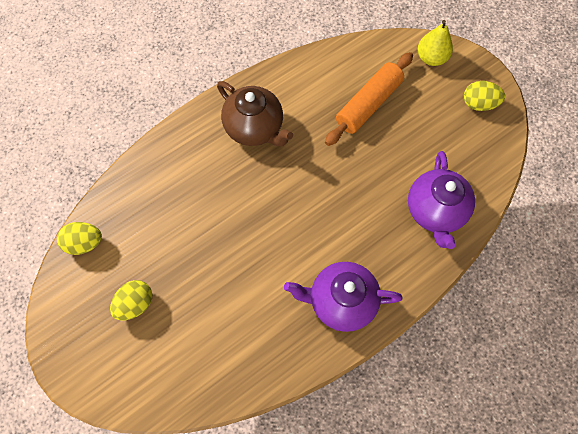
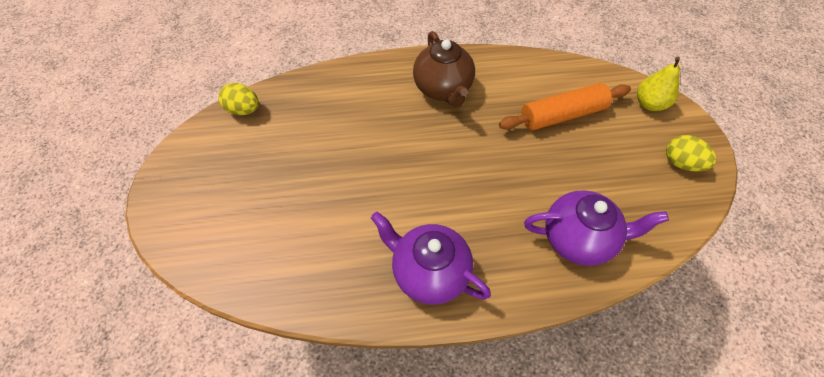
camera: 30 degrees right, 10 degrees down
(135, 304) = (246, 175): yellow egg -> none
(435, 211) = (578, 239): purple teapot -> purple teapot turned 120 degrees counterclockwise

